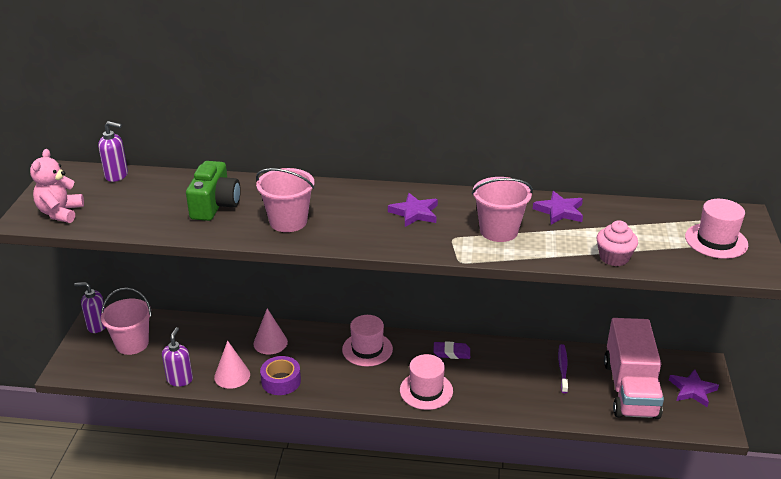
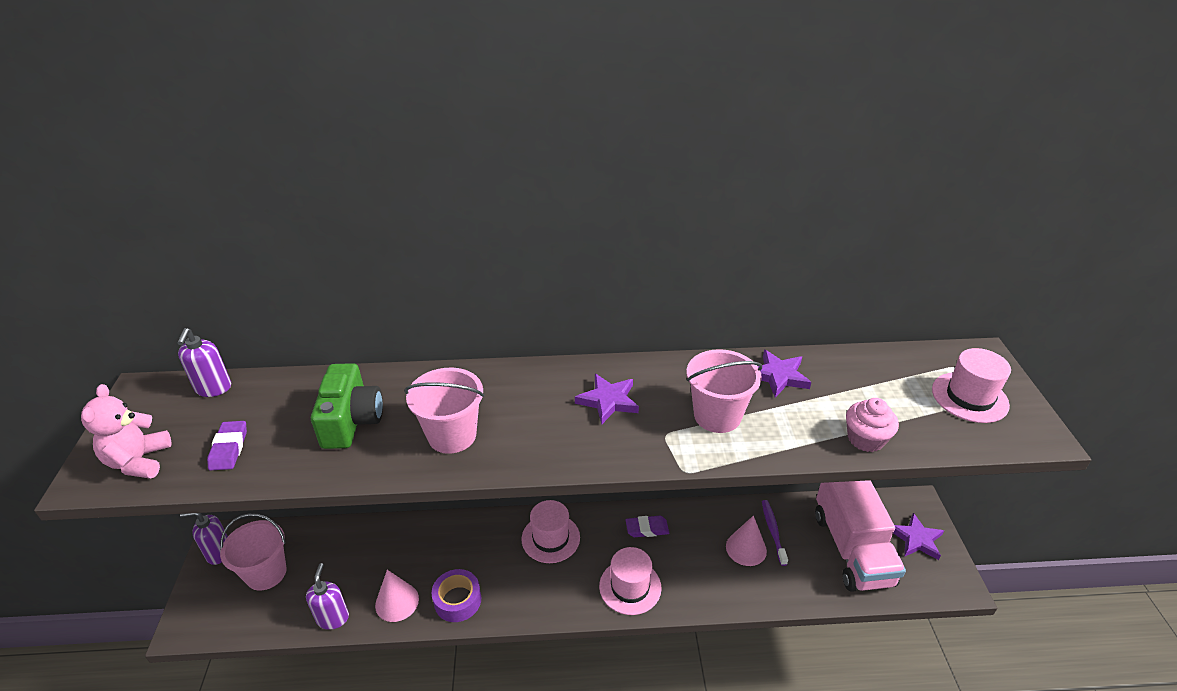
camera: 10 degrees left, 5 degrees up
(117, 175) = (213, 388): purple soap dispenser -> purple soap dispenser turned 90 degrees clockwise
(124, 212) = (229, 448): none -> purple eraser
(270, 343) = (435, 546): pink cone -> pink cone (746, 548)

